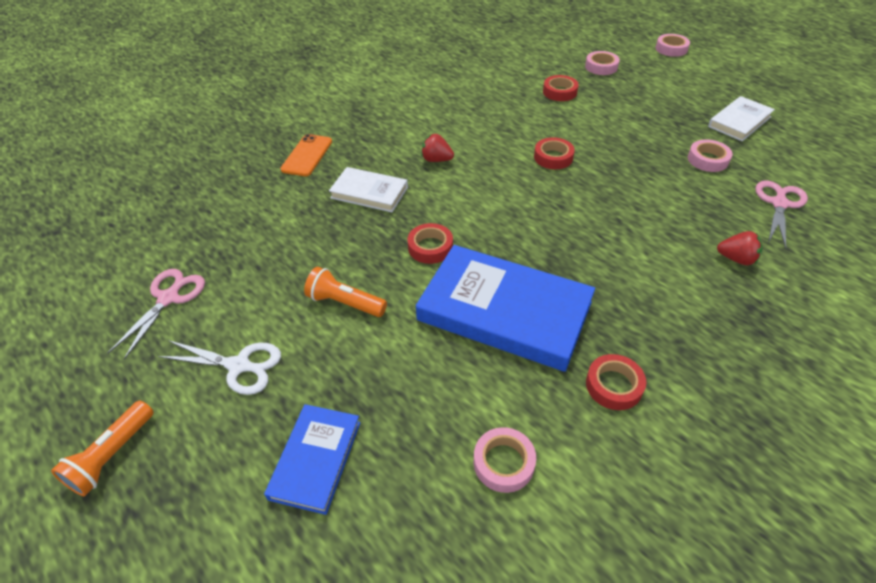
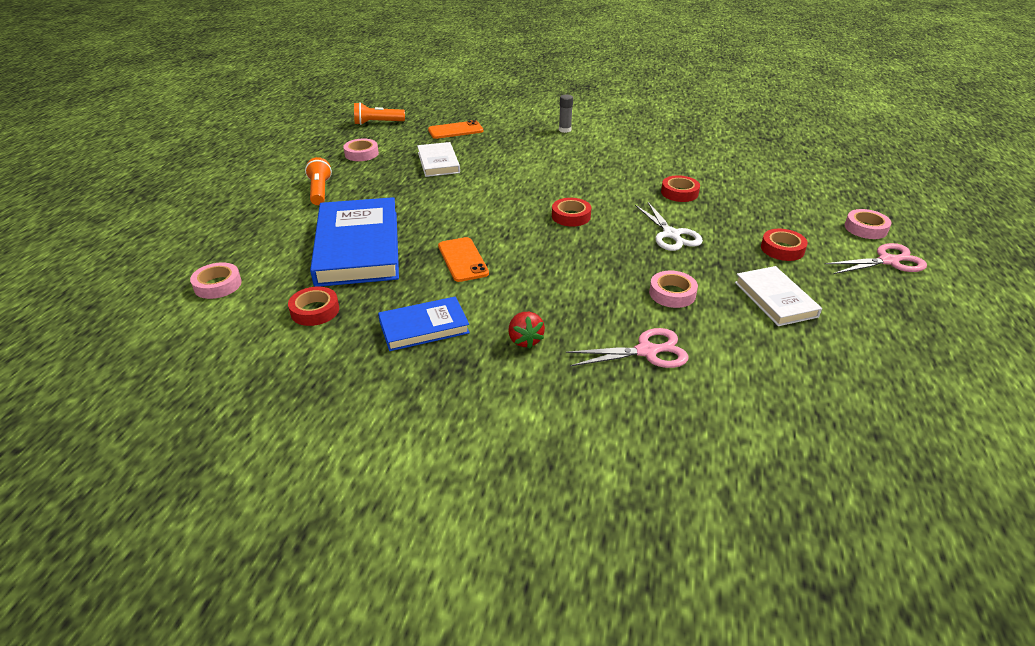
camera: 55 degrees right, 10 degrees down
(112, 456) = (163, 172): orange flashlight -> orange flashlight (377, 123)
(168, 298) = (282, 143): pink scissors -> pink scissors (888, 261)
(239, 366) = (244, 179): white scissors -> white scissors (671, 234)
(316, 459) = (188, 224): blue book -> blue book (424, 327)
(386, 95) = (565, 130): none -> grey glue stick
(430, 247) = (401, 201): red tape -> red tape (782, 249)
(436, 160) = (506, 172): red strawberry -> none
(583, 247) = (463, 260): none -> orange phone
(601, 67) = (759, 200): pink tape -> pink tape (361, 154)
(739, 122) = (775, 299): white book -> white book turned 60 degrees clockwise

